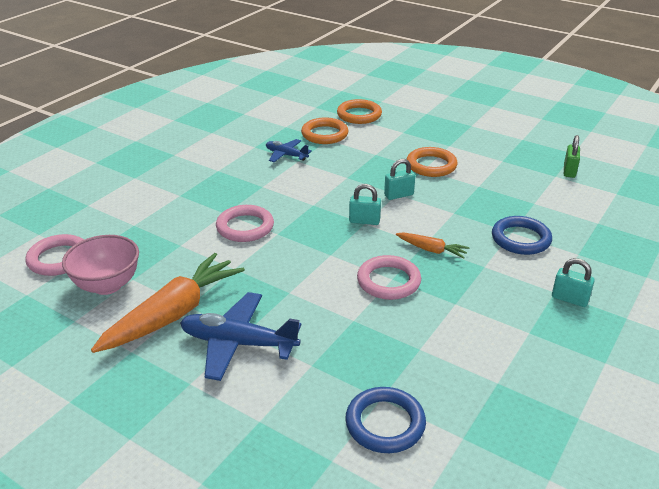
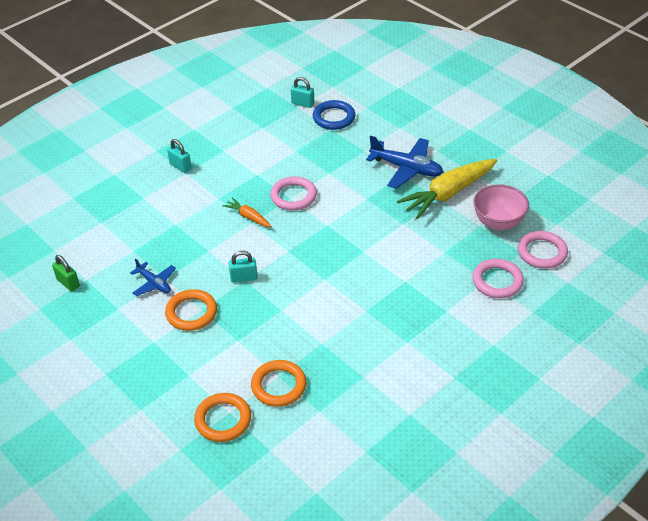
camera: 165 degrees left, 10 degrees up
(173, 314) = (448, 194): orange carrot -> yellow carrot
(245, 227) = (389, 262): pink ring -> pink ring (497, 281)
(286, 155) = (332, 354): blue plane -> blue plane (154, 283)
(364, 221) = (287, 253): turquoise padlock -> turquoise padlock (302, 103)
(520, 239) = (174, 216): blue ring -> none
(569, 171) = (68, 283): green padlock -> green padlock turned 75 degrees counterclockwise

